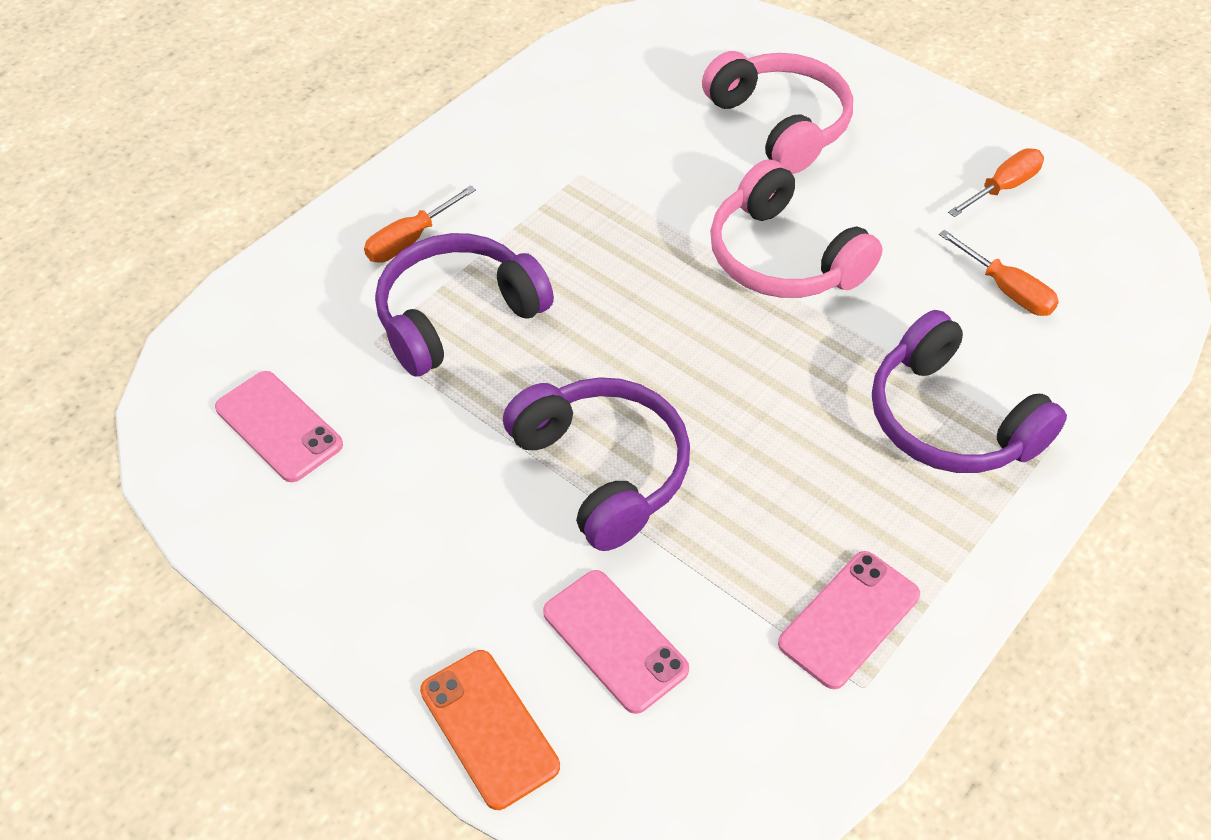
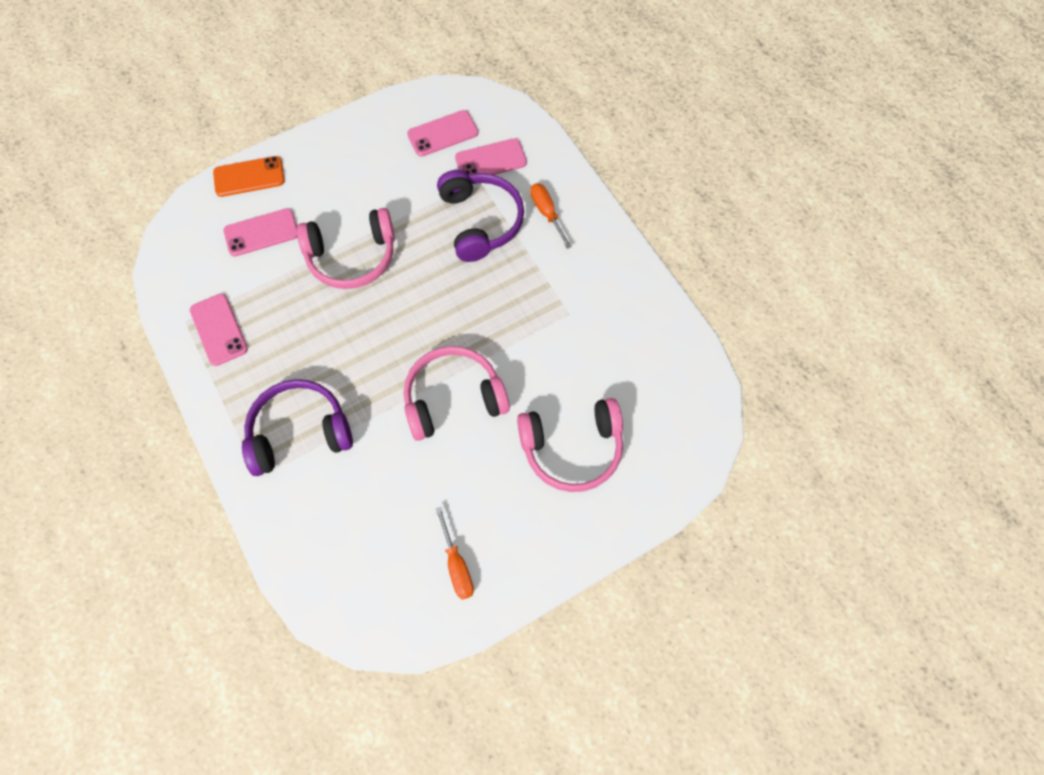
camera: 110 degrees right, 15 degrees up
(322, 339) = (491, 160): none -> pink phone
(602, 469) = (352, 256): purple headphones -> pink headphones
(1007, 290) = (371, 516): orange screwdriver -> none

